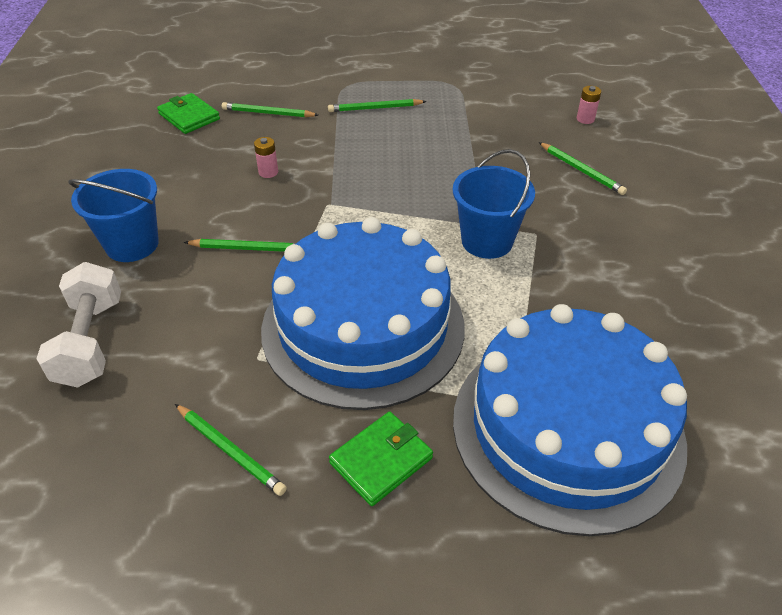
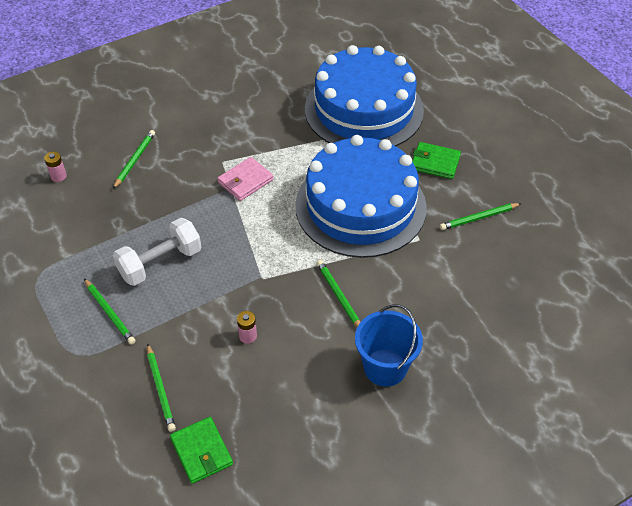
camera: 120 degrees left, 5 degrees up
(90, 342) = (474, 325): white dumbbell -> white dumbbell (160, 263)
(189, 116) = (201, 451): green wallet -> green wallet turned 45 degrees counterclockwise
(230, 451) = (479, 218): green pencil -> green pencil turned 120 degrees counterclockwise
(487, 241) = (245, 181): blue bucket -> pink wallet

